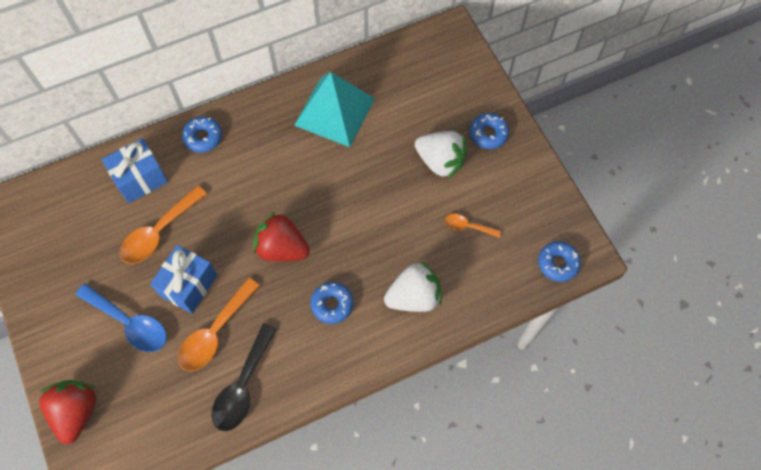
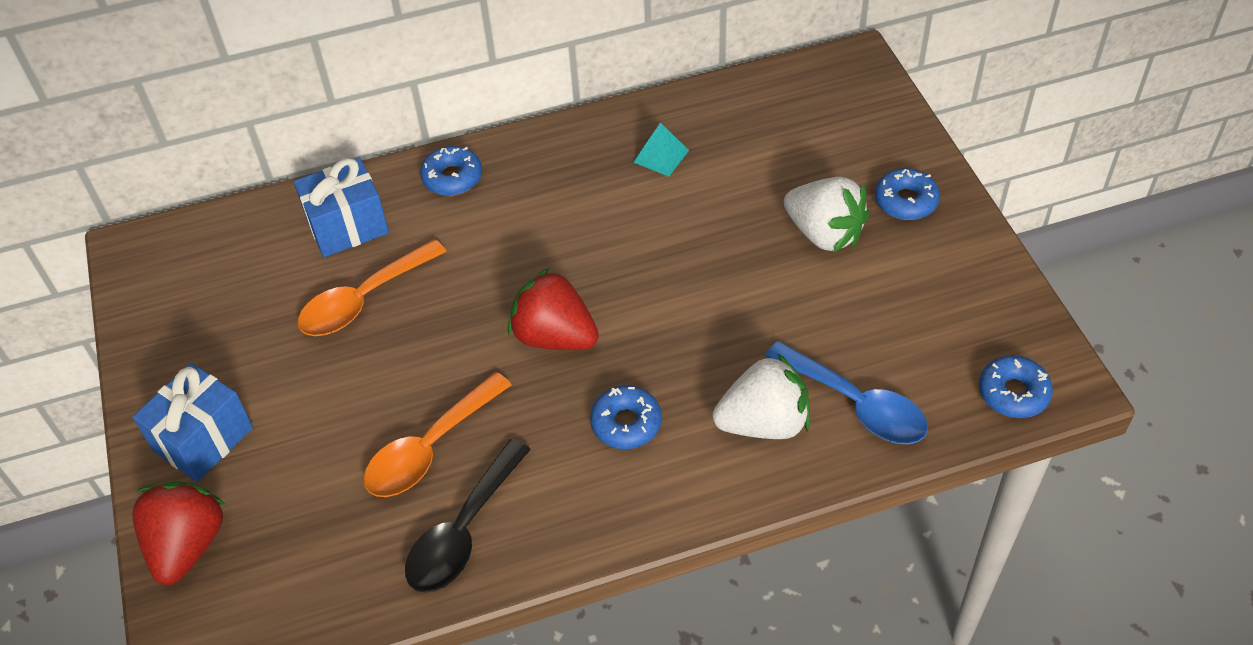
camera: 10 degrees right, 15 degrees down
(129, 323) = (295, 423): blue spoon -> blue spoon (856, 404)
(189, 285) = (398, 377): blue gift -> blue gift (203, 439)
(334, 111) = (661, 156): turquoise pyramid -> turquoise pyramid, size x0.42
(468, 226) = (863, 328): orange spoon -> none

